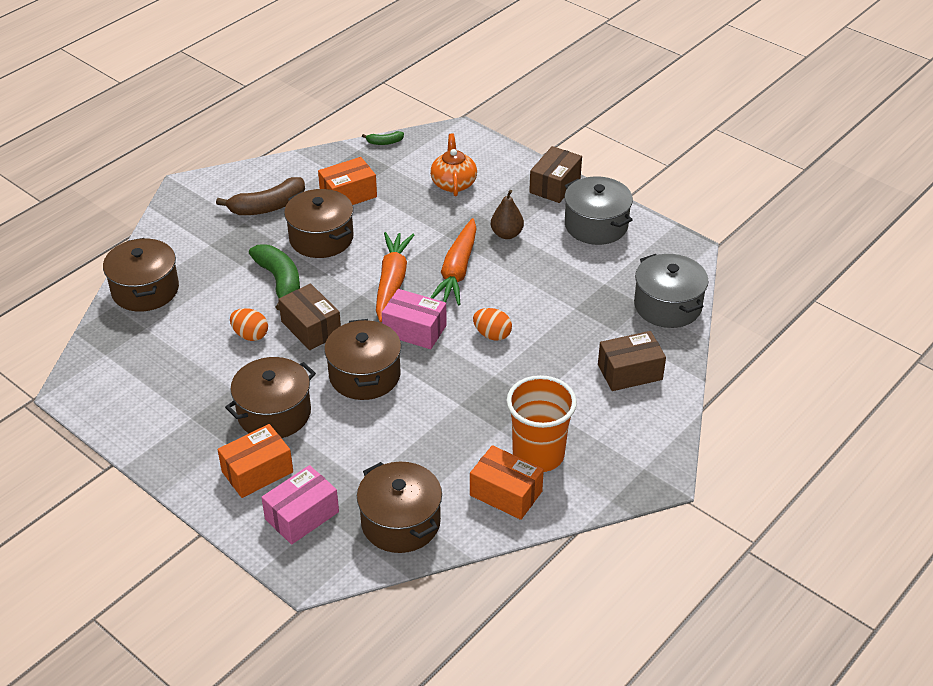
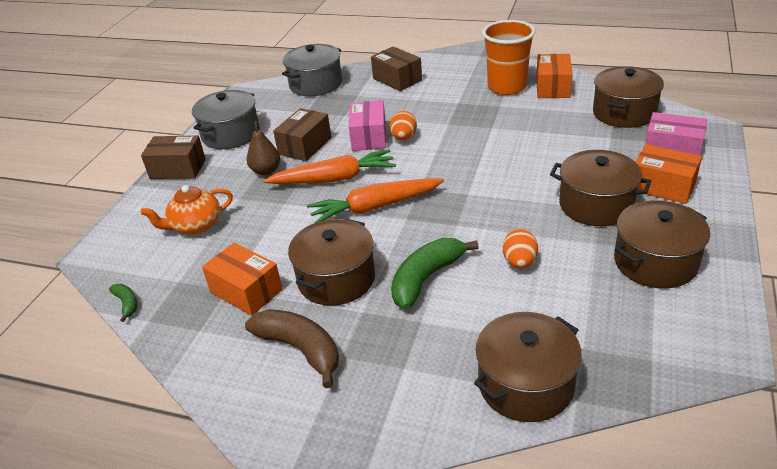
camera: 110 degrees left, 5 degrees down
(311, 328) = (475, 229): brown box -> brown box (305, 146)
(364, 375) = (505, 177): brown pot -> brown pot (655, 262)
(414, 330) = (429, 173): pink box -> pink box (369, 137)

